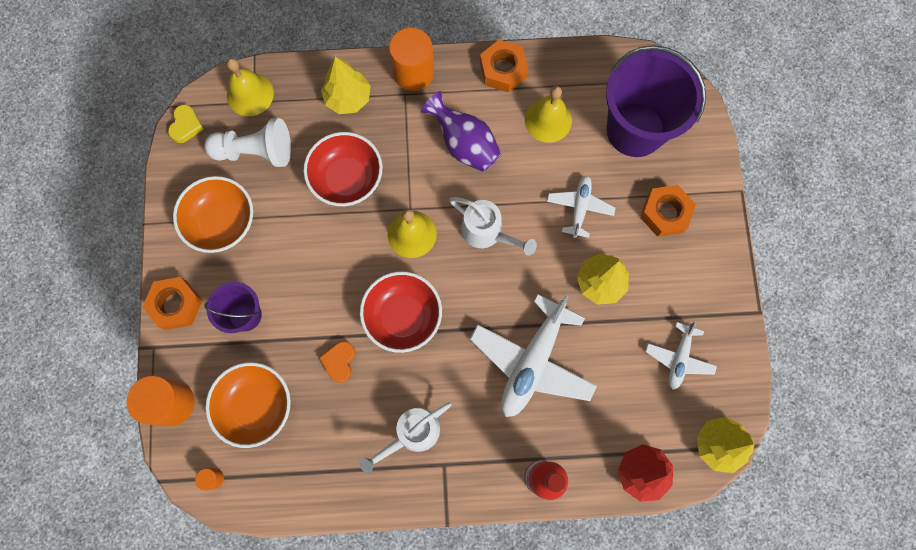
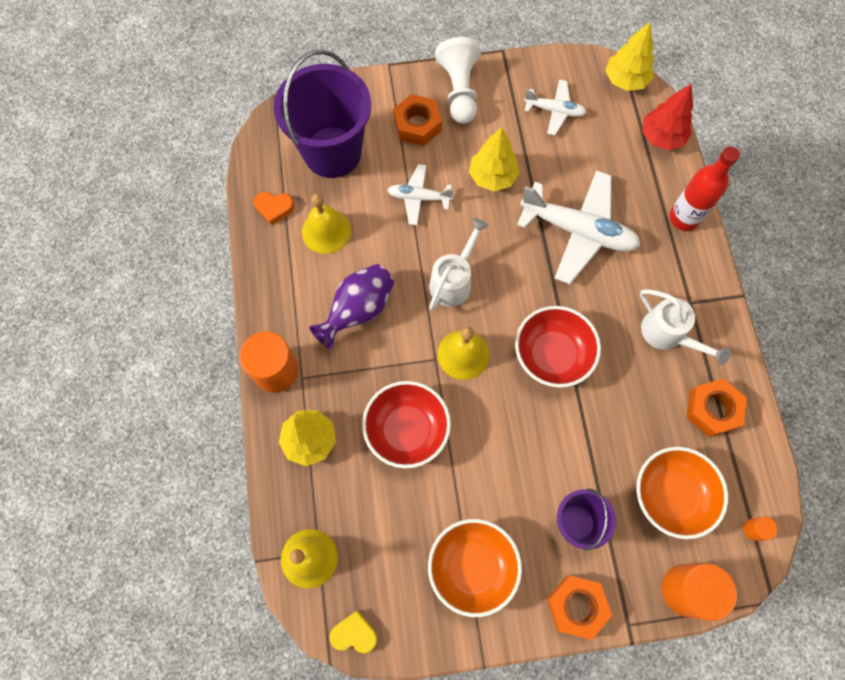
camera: 95 degrees left, 5 degrees down
(255, 151) = (382, 540): white pawn -> white pawn (459, 90)
(339, 361) = (609, 413): orange heart -> orange heart (274, 208)
(503, 70) = (270, 278): orange nut -> orange nut (712, 409)

